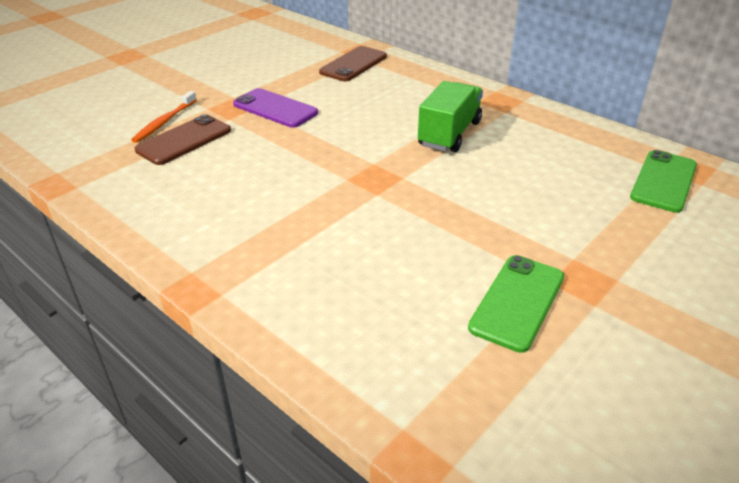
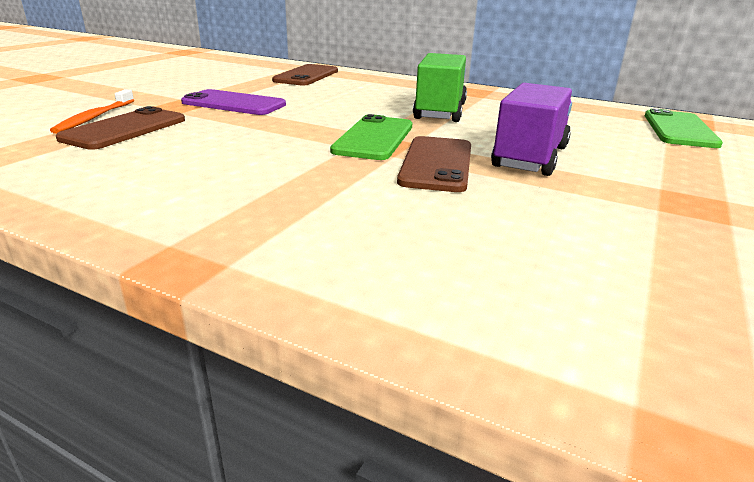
camera: 15 degrees left, 10 degrees down
(405, 209) = (436, 164): none -> brown phone
(489, 208) = (530, 157): none -> purple truck
(517, 302) = (643, 230): green phone -> green phone (374, 138)

